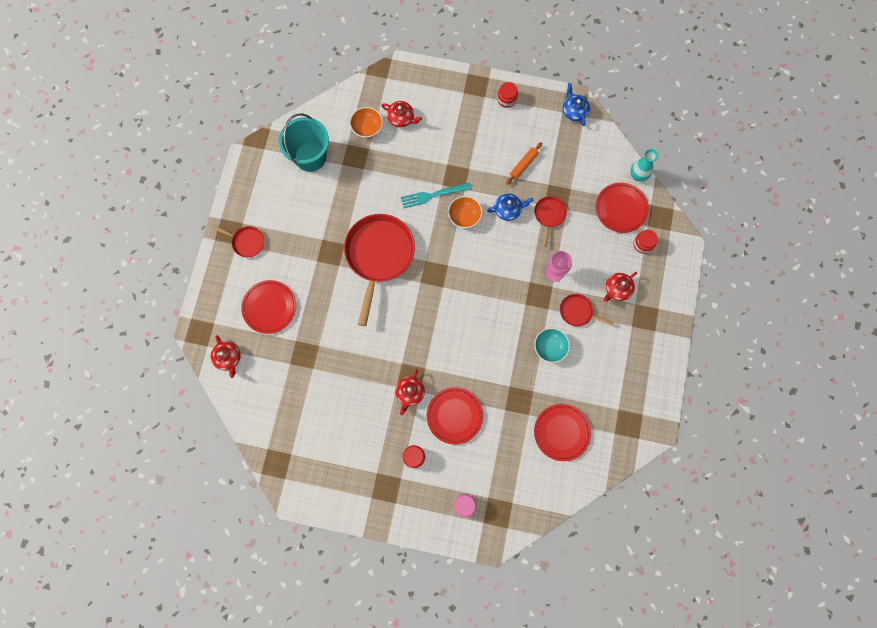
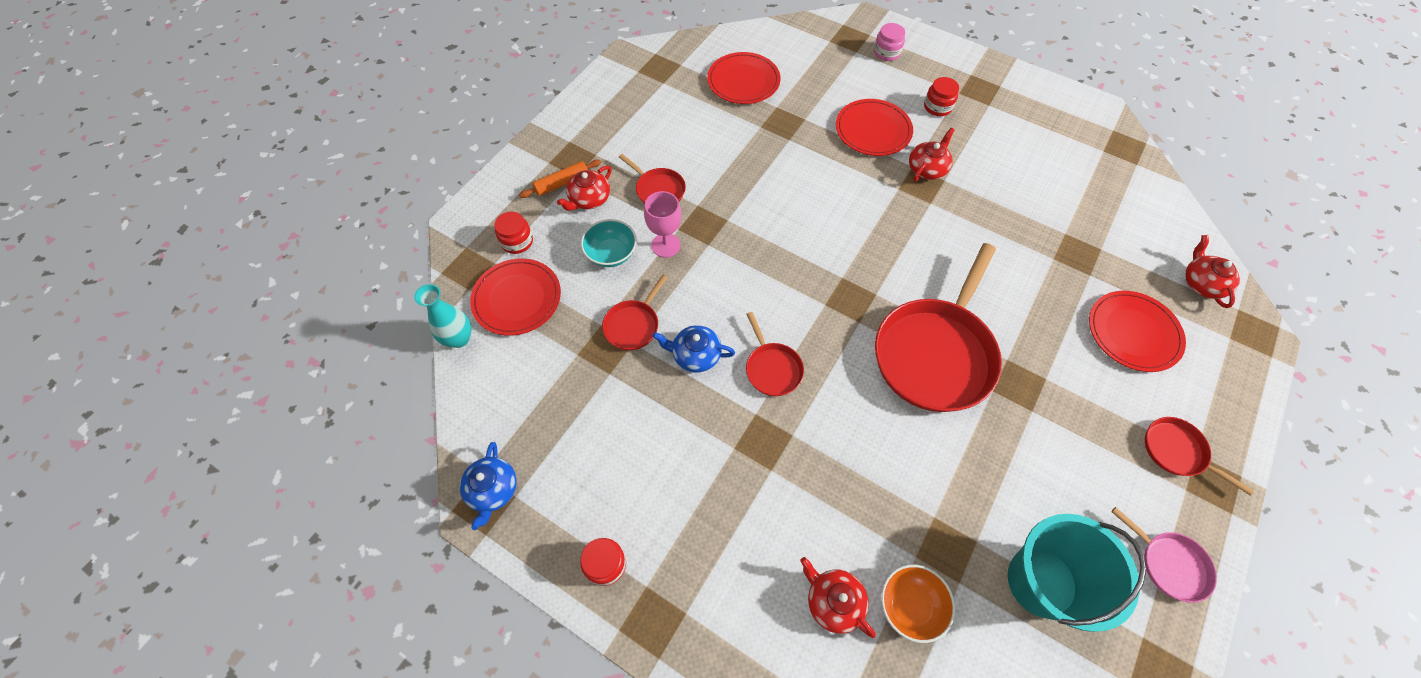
camera: 160 degrees left, 15 degrees down
(252, 184) = (1169, 564): none -> pink pan
(432, 195) = (815, 422): turquoise fork -> none
(464, 216) = (772, 368): orange bowl -> red pan
(523, 165) = (635, 420): orange rolling pin -> orange rolling pin (562, 183)
(550, 347) = (717, 163): turquoise bowl -> turquoise bowl (611, 254)
(617, 289) = (589, 199): red teapot -> red teapot turned 150 degrees clockwise

